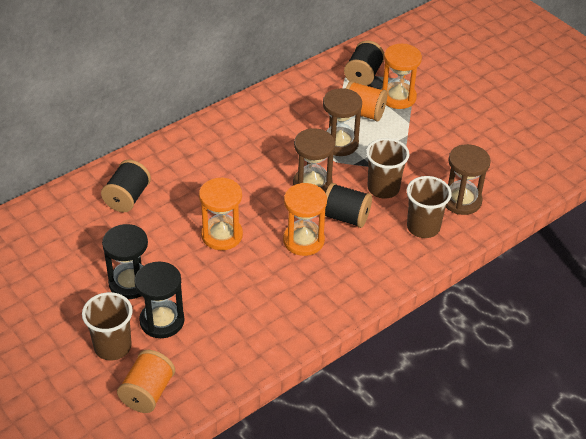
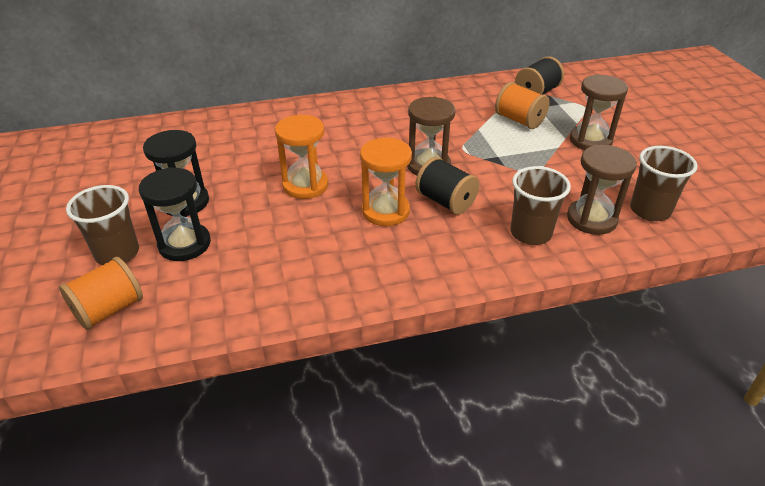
camera: 25 degrees right, 5 degrees down
(127, 198) = (243, 135): black spool -> none
(339, 143) = (479, 139): brown hourglass -> brown hourglass (590, 141)
(383, 188) = (504, 186): brown cup -> brown cup (650, 210)
(398, 97) = (564, 116): orange hourglass -> none

